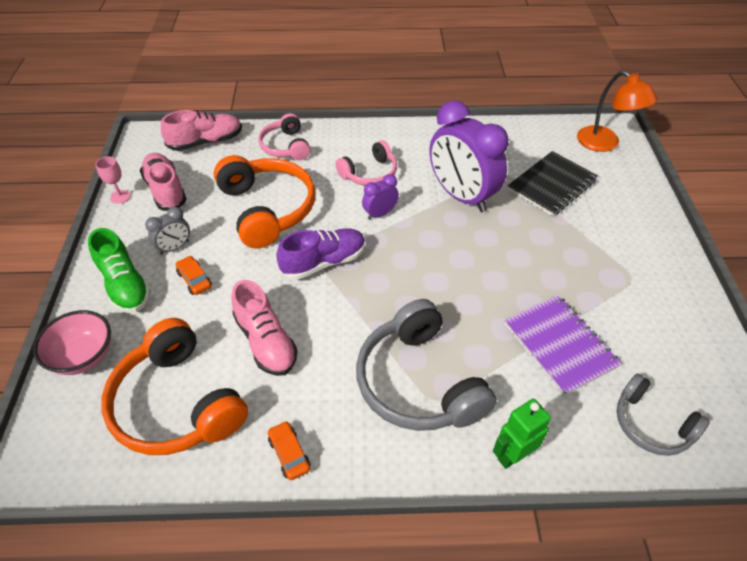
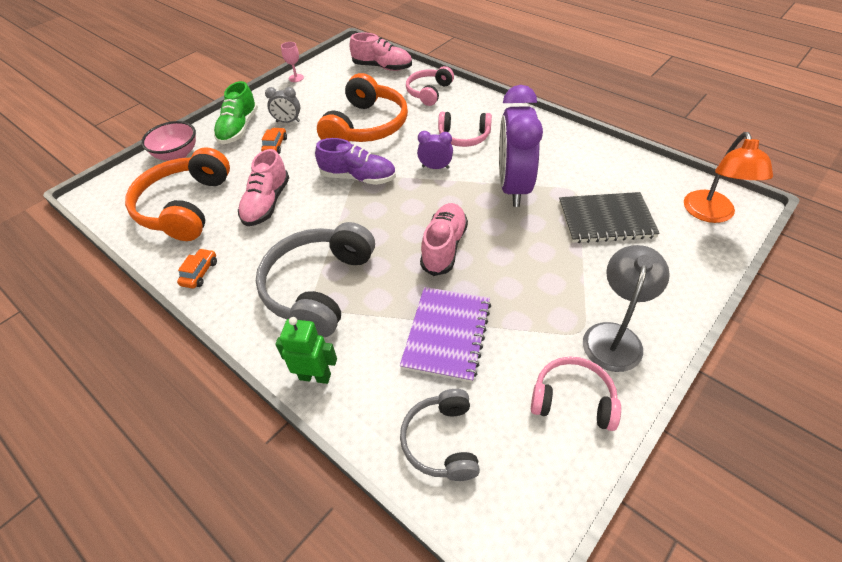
camera: 45 degrees right, 0 degrees up
(166, 190) = (324, 86): pink shoe -> pink shoe (444, 247)
(653, 268) = (614, 336): none -> grey lamp
(683, 329) = (573, 400): none -> pink headphones

